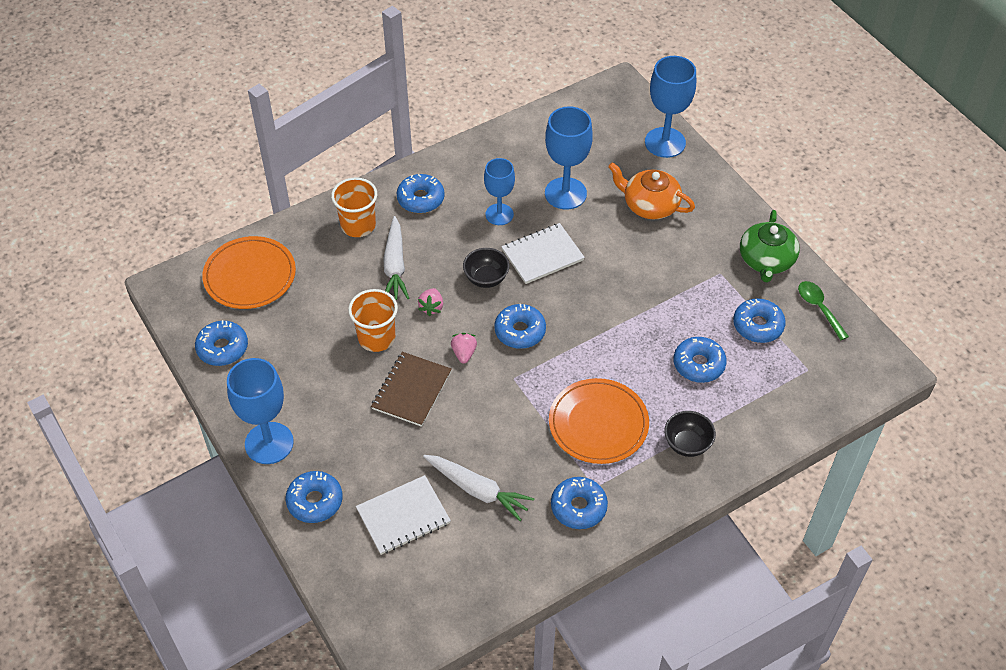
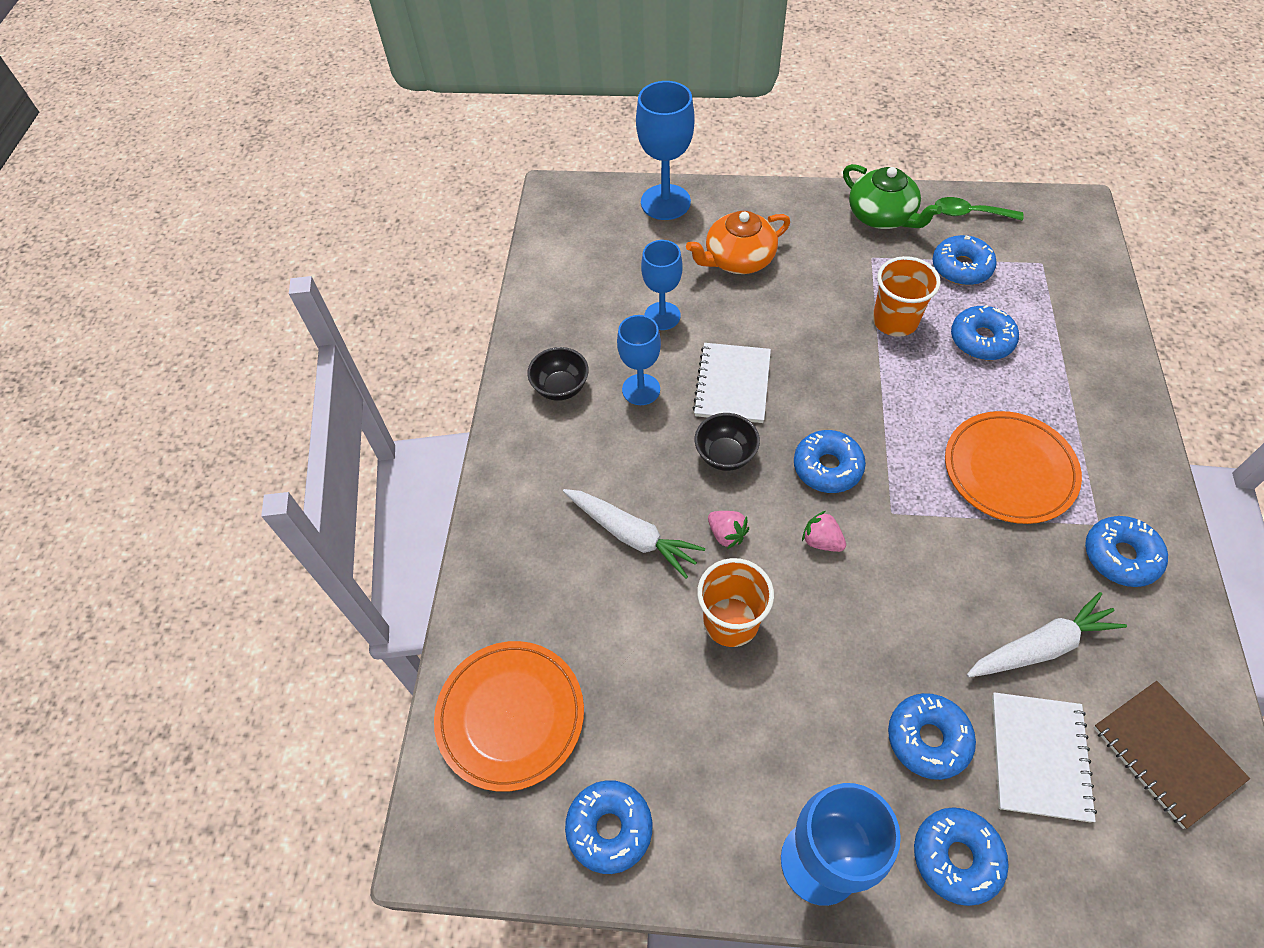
camera: 50 degrees left, 5 degrees up
(358, 225) = (535, 538): orange cup -> orange cup (895, 321)
(411, 390) = (841, 630): brown notebook -> brown notebook (1166, 754)
(420, 199) = (551, 450): blue donut -> blue donut (928, 739)
(565, 193) = (662, 316): blue goblet -> blue goblet, size x0.66
(687, 444) = (1083, 408): black bowl -> black bowl (561, 388)

